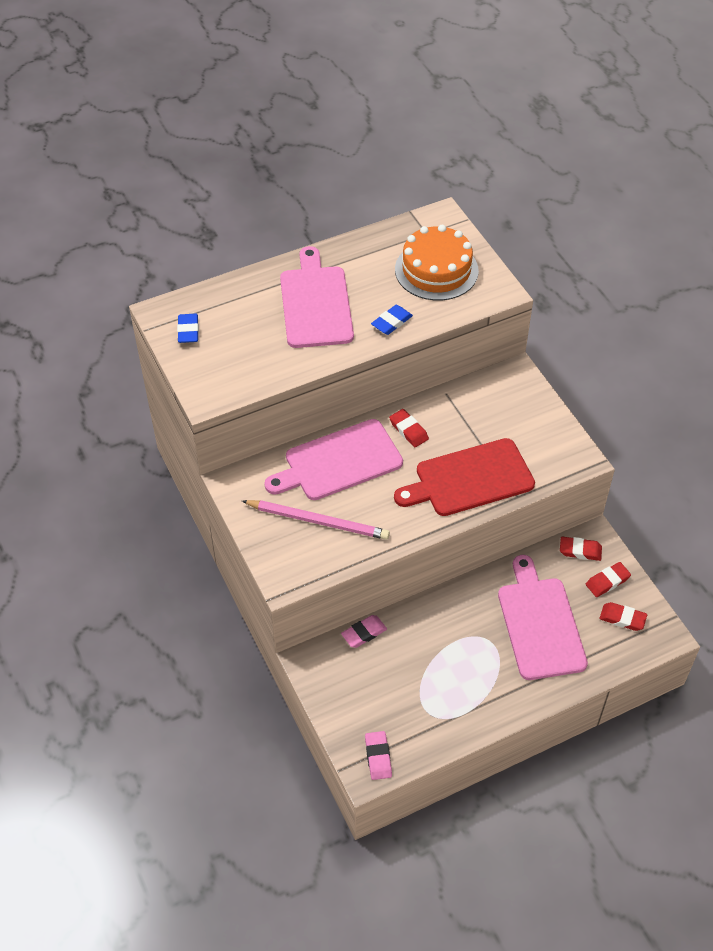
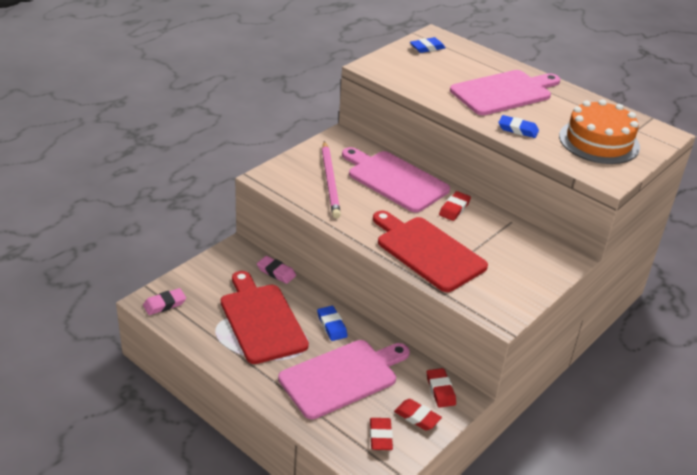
camera: 65 degrees right, 15 degrees down
(436, 669) = (261, 320): none -> red cutting board
(465, 608) = (332, 325): none -> blue eraser

